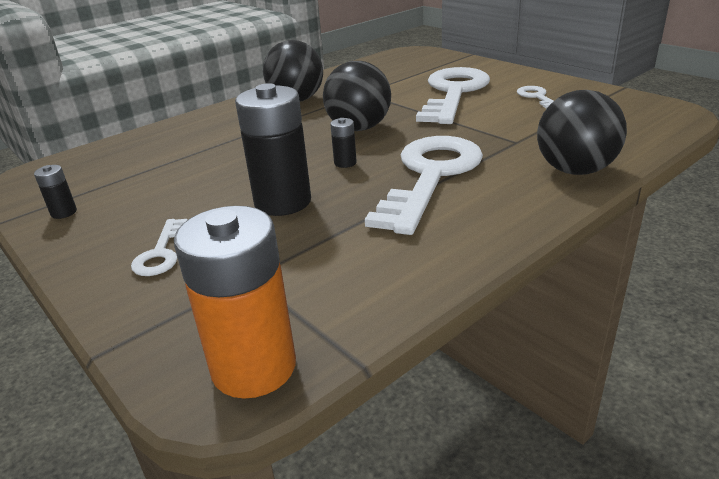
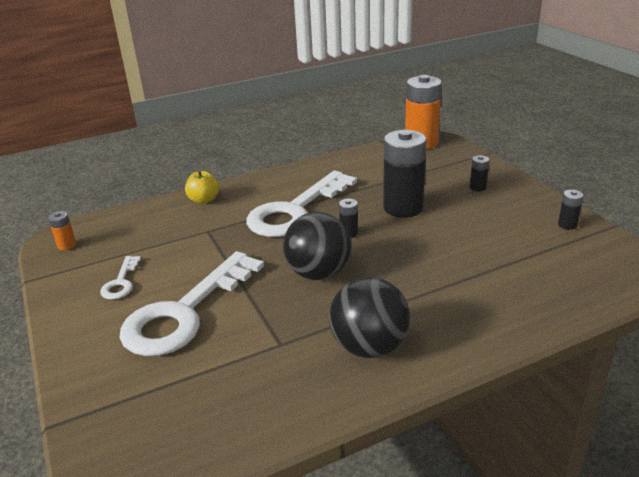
camera: 165 degrees left, 0 degrees up
(161, 253) = (477, 187): white key -> black battery
(575, 170) = (204, 200): black ball -> yellow apple
(647, 108) = (67, 245): none -> orange battery

